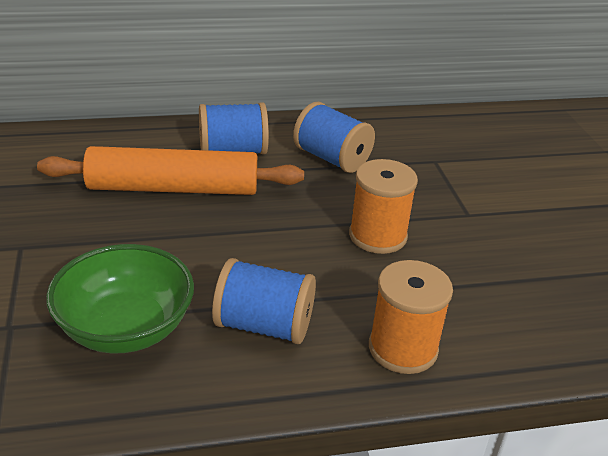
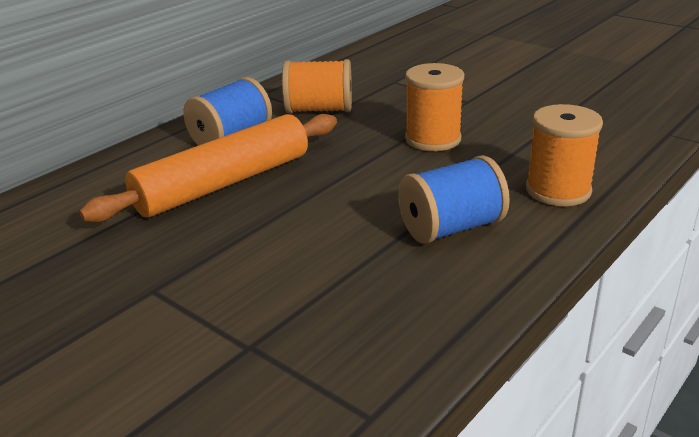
camera: 35 degrees left, 5 degrees down
(125, 328) = (353, 288): green bowl -> none
(332, 158) = (319, 110): blue spool -> orange spool

